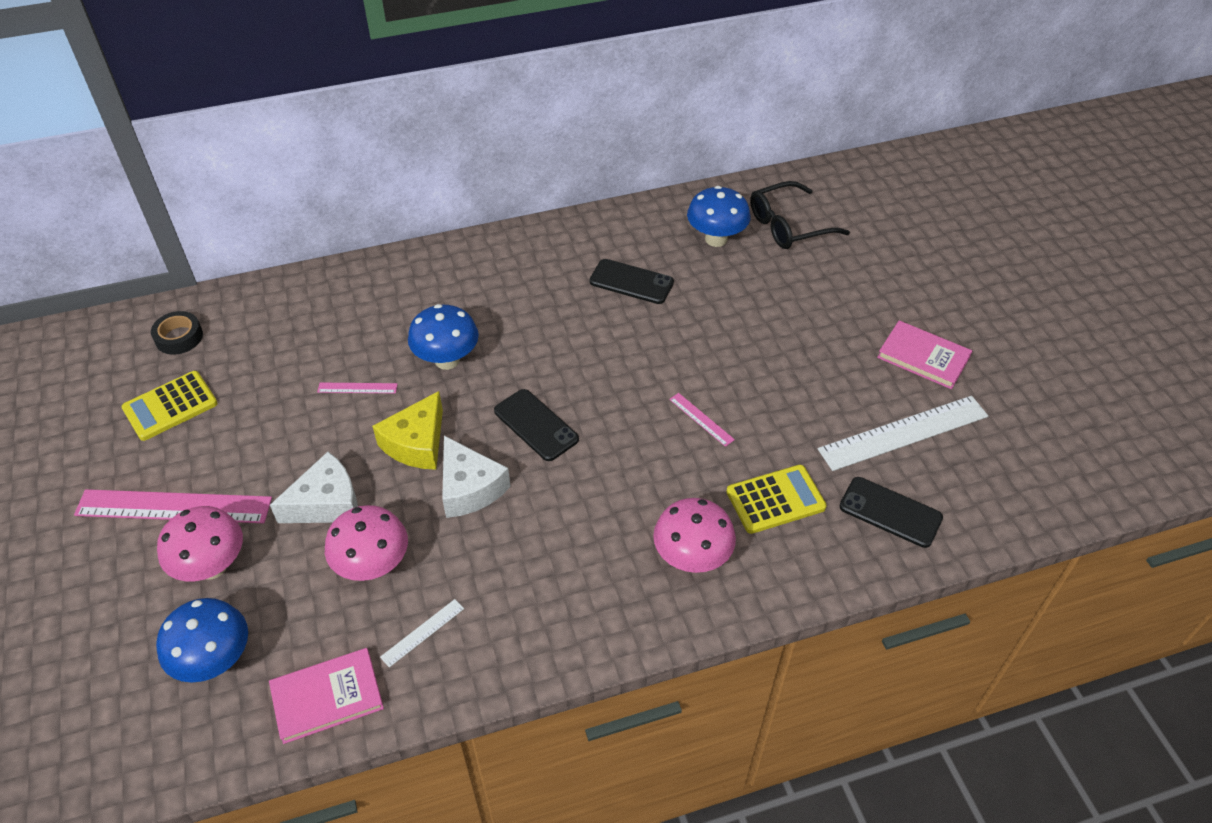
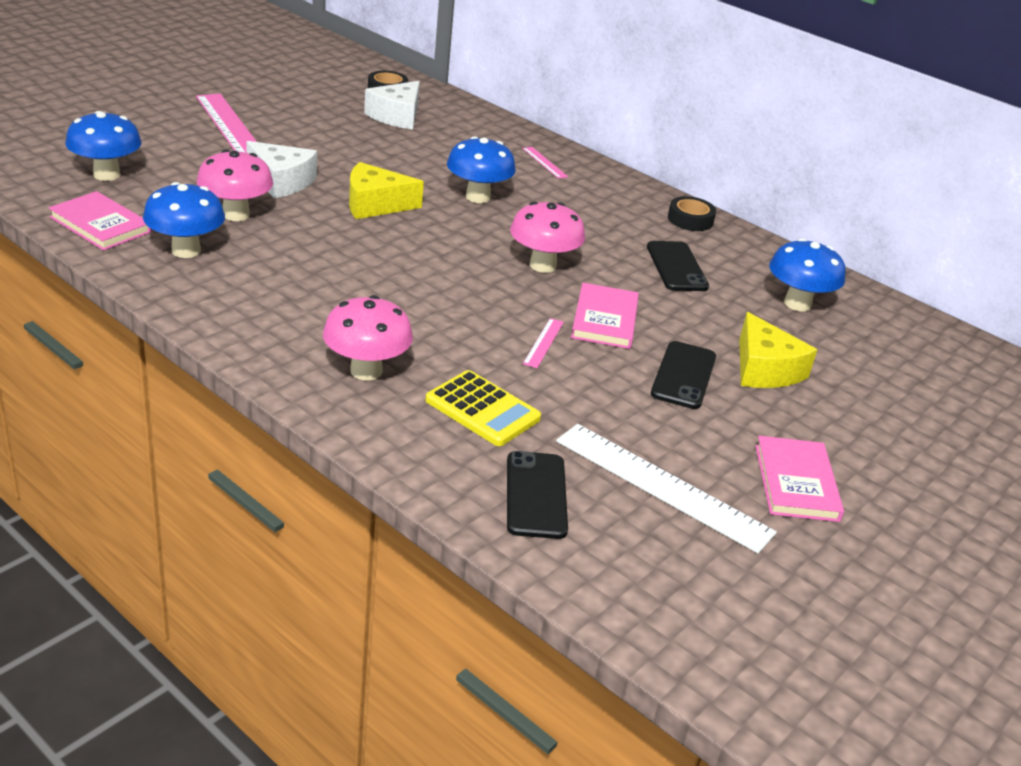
camera: 55 degrees right, 15 degrees down
(170, 406) = (320, 103): yellow calculator -> none
(212, 566) = (188, 153): pink mushroom -> pink mushroom (542, 265)
(357, 388) = (408, 166): pink ruler -> pink ruler (544, 162)
(423, 632) = (186, 250): white ruler -> blue mushroom
(469, 488) = (349, 238): white cheese -> white cheese (396, 116)
(536, 425) = (448, 254): black phone -> black phone (683, 375)
(564, 236) = (690, 219): none -> black tape
(686, 365) = (605, 319): none -> pink book
(789, 225) = (879, 347): black glasses -> none
(790, 303) = (764, 369): none -> yellow cheese

